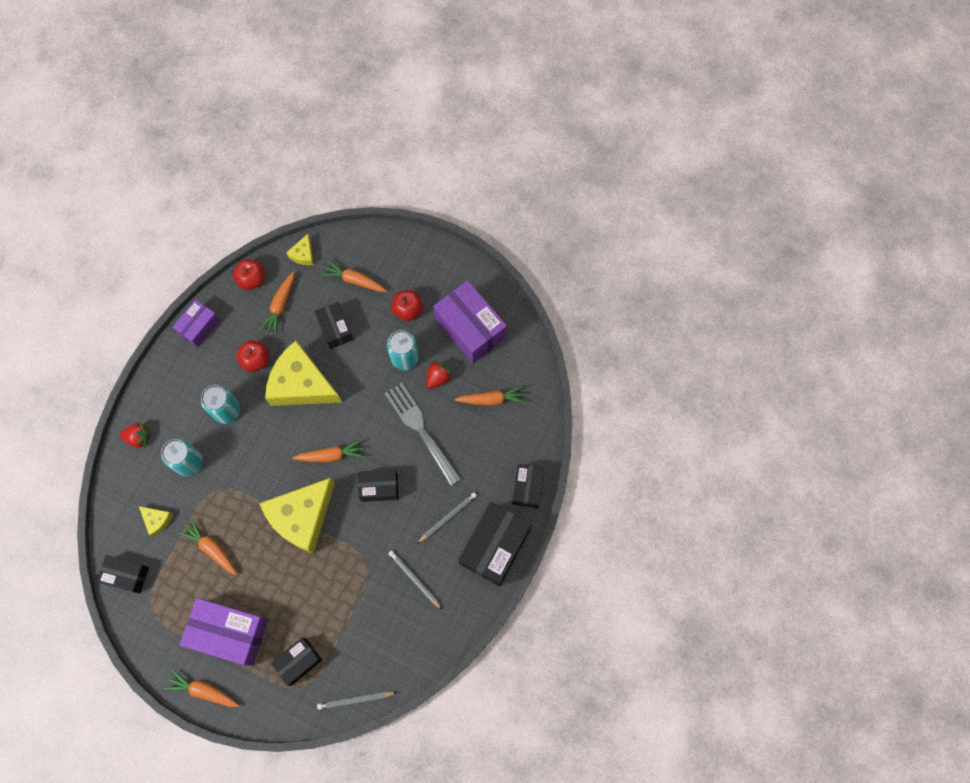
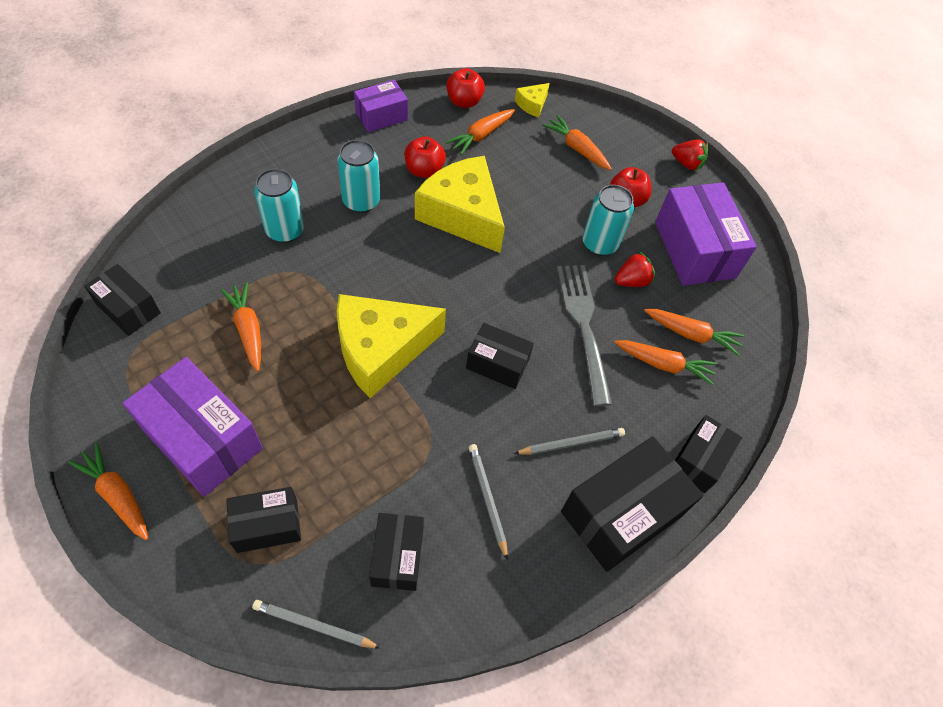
camera: 20 degrees right, 15 degrees down
(138, 438) = (246, 181): red strawberry -> red strawberry (686, 164)
(157, 520) = (207, 269): yellow cheese -> none
(331, 455) = (456, 300): orange carrot -> orange carrot (663, 364)
(335, 329) = (531, 181): black box -> black box (397, 557)

